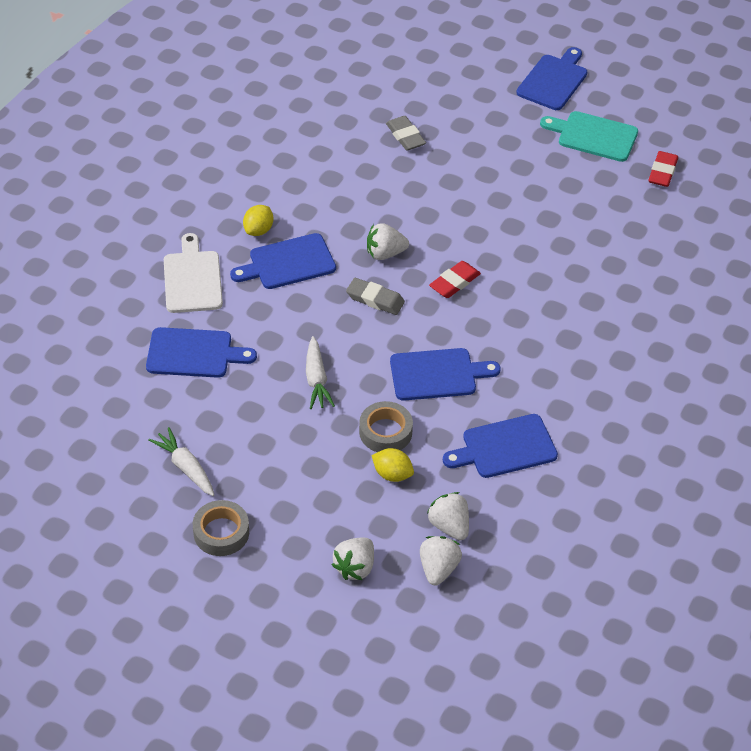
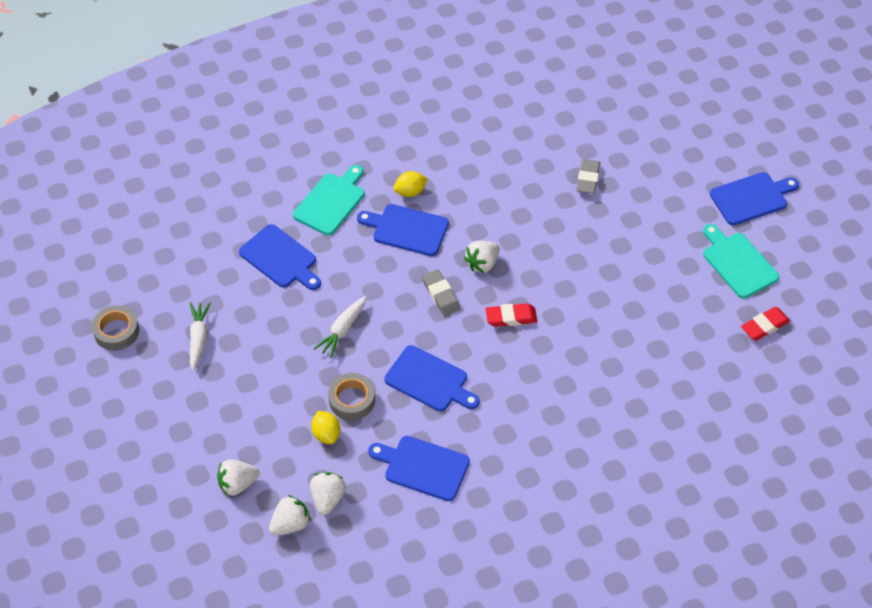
camera: 40 degrees right, 5 degrees up
(192, 279) = (331, 202): white cutting board -> turquoise cutting board
(221, 532) = (178, 400): grey tape -> grey tape (116, 331)
(385, 253) = (482, 263): white strawberry -> white strawberry turned 75 degrees counterclockwise

